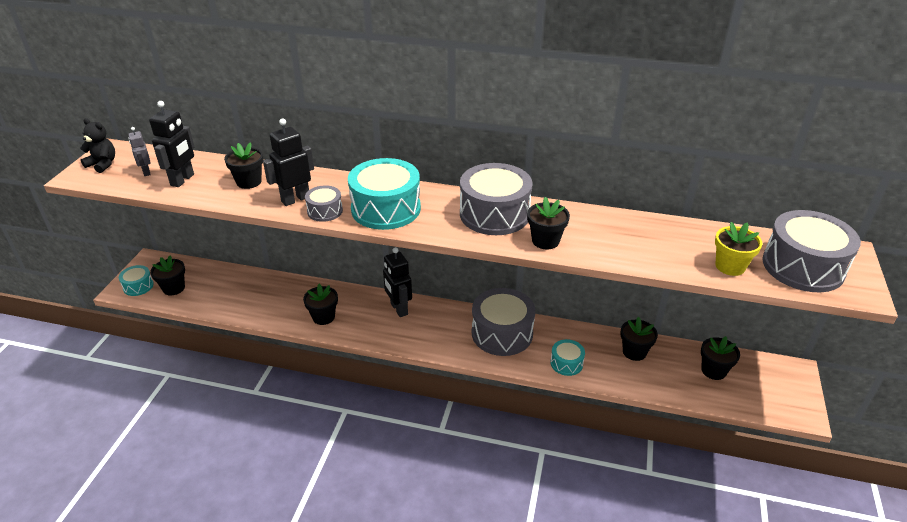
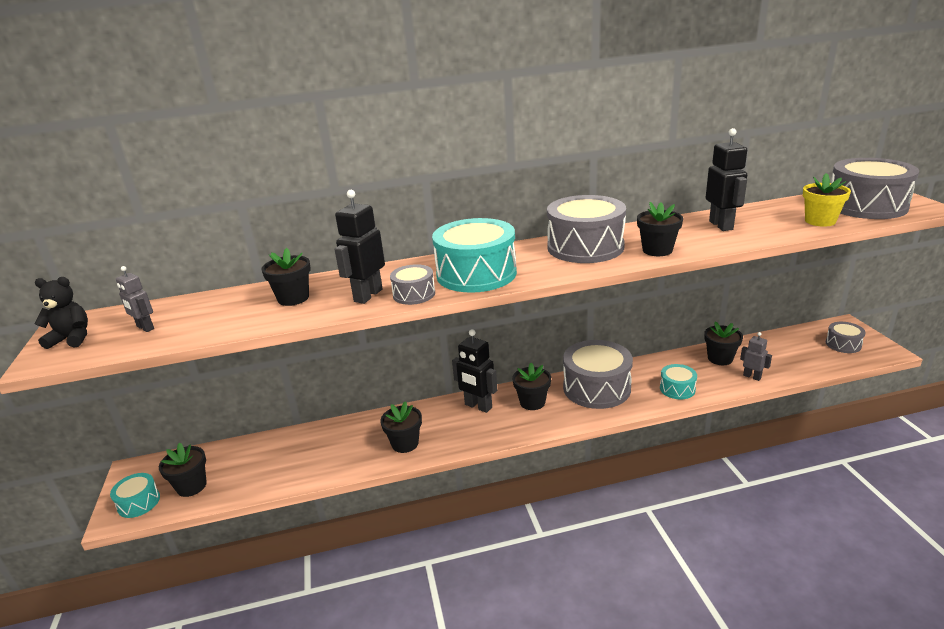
camera: 25 degrees left, 10 degrees down
(182, 180) = (205, 320): black robot -> black robot (721, 225)
(643, 381) = (752, 376): none -> grey robot
(713, 370) = (792, 348): black flower pot -> black flower pot (532, 402)
(768, 388) = (843, 344): none -> grey drum

